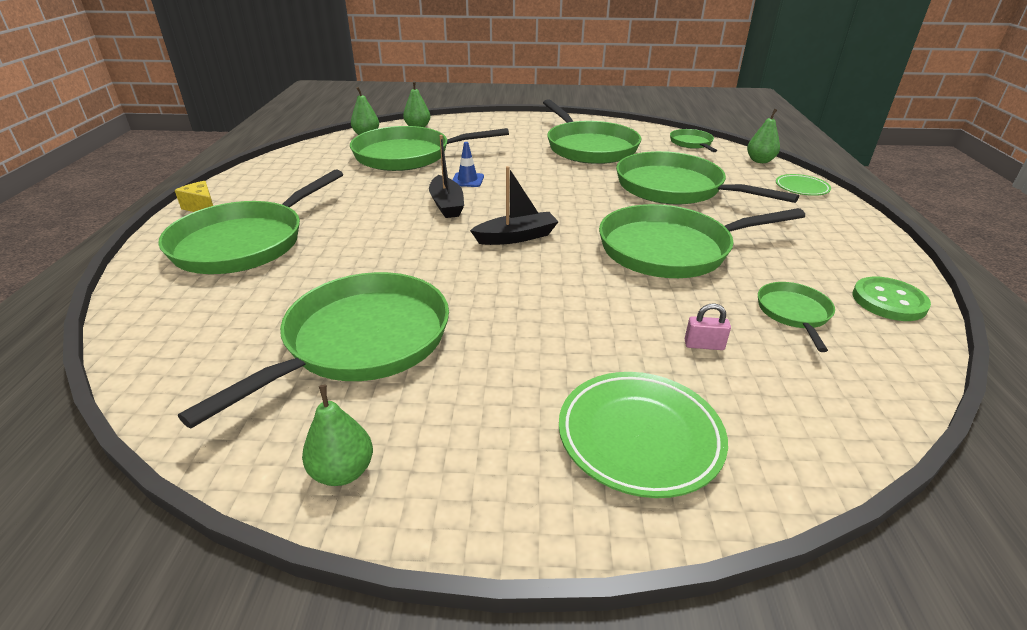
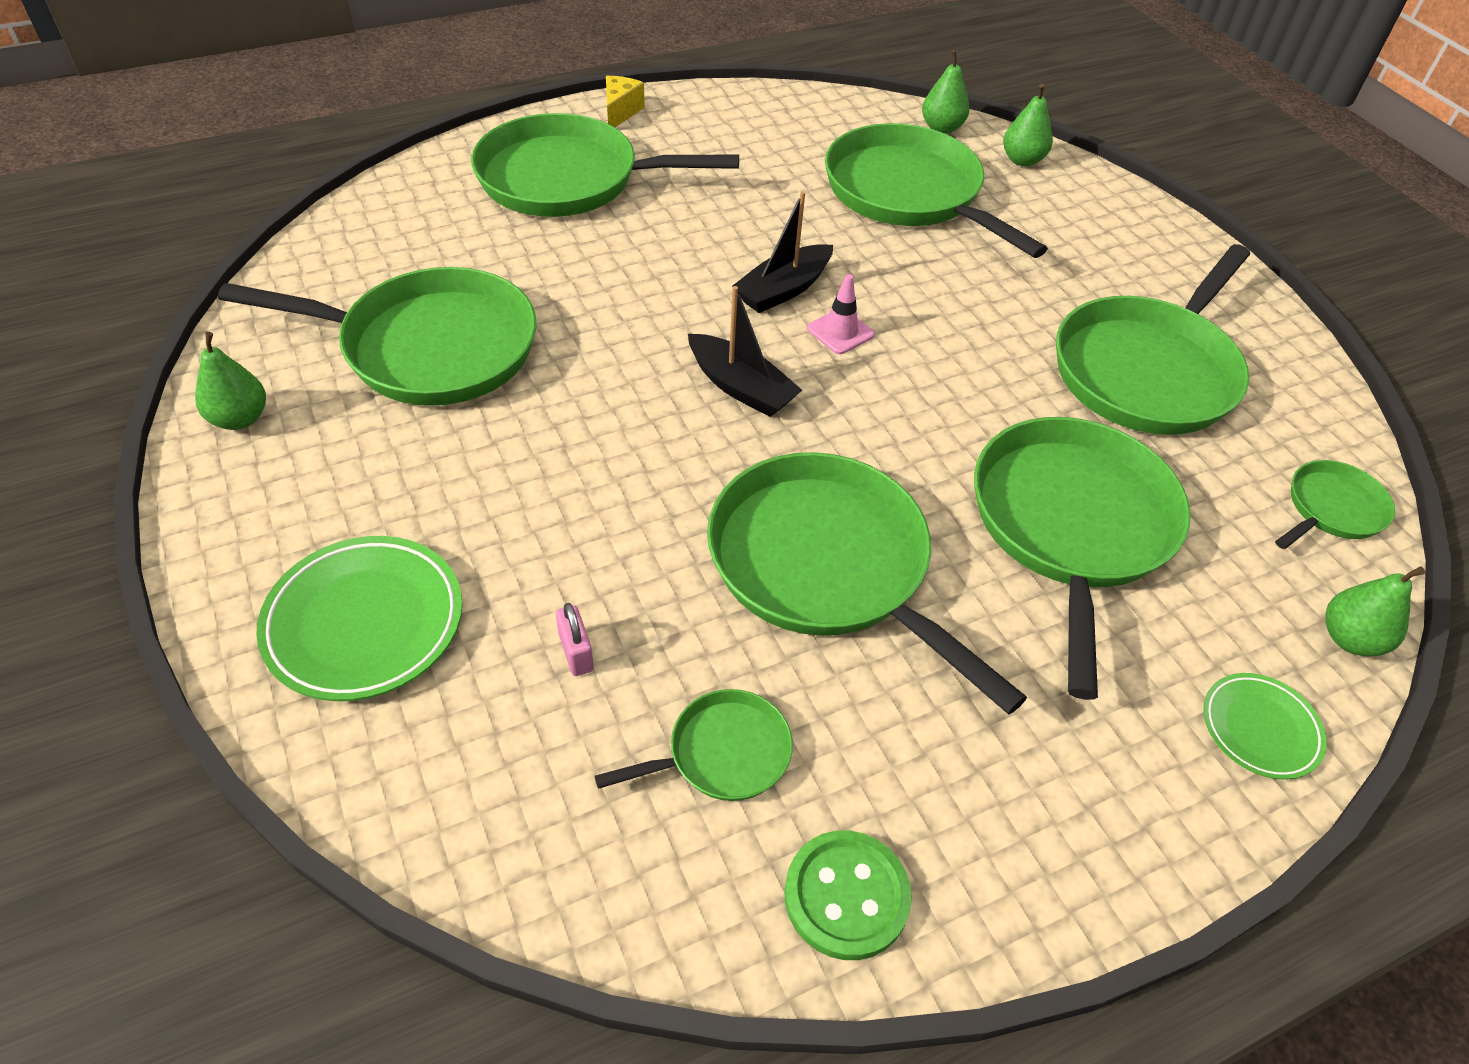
camera: 60 degrees right, 15 degrees up
(467, 180) = (879, 280): blue traffic cone -> none
(497, 200) = (840, 332): none -> pink traffic cone

